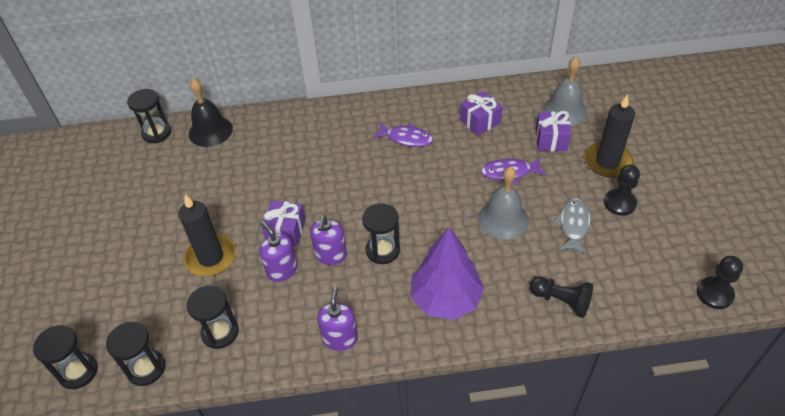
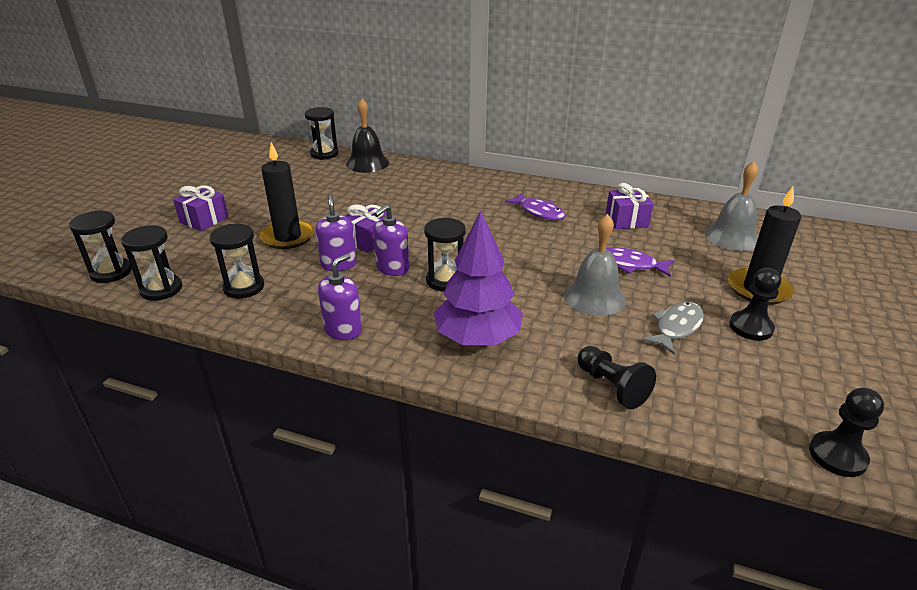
camera: 25 degrees right, 15 degrees down
(551, 140) = (699, 254): purple gift -> purple gift (204, 220)

